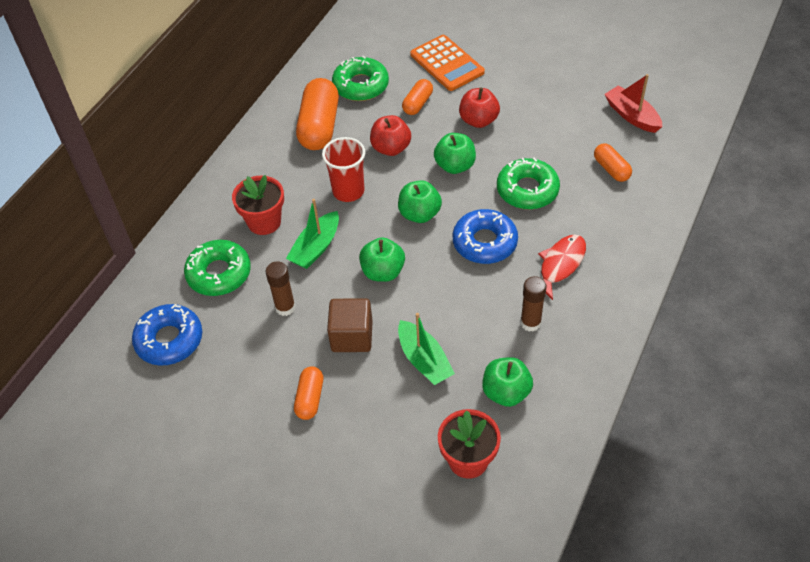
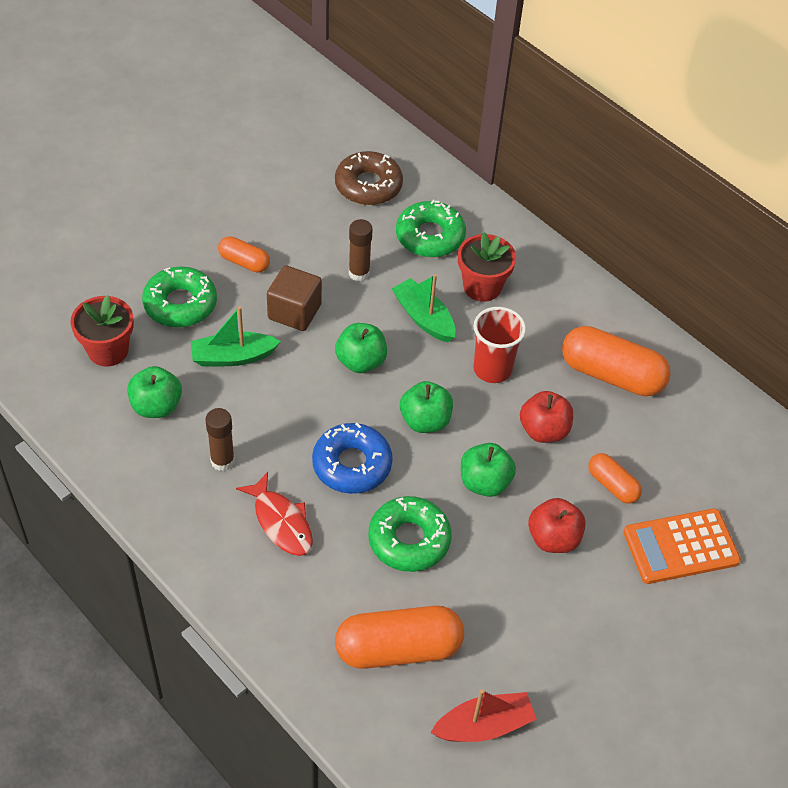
camera: 105 degrees right, 0 degrees up
(169, 340) = (368, 185): blue donut -> brown donut
(361, 85) = (671, 438): green donut -> green donut (180, 304)
(611, 169) = (398, 648): orange capsule -> orange capsule, size x1.86

